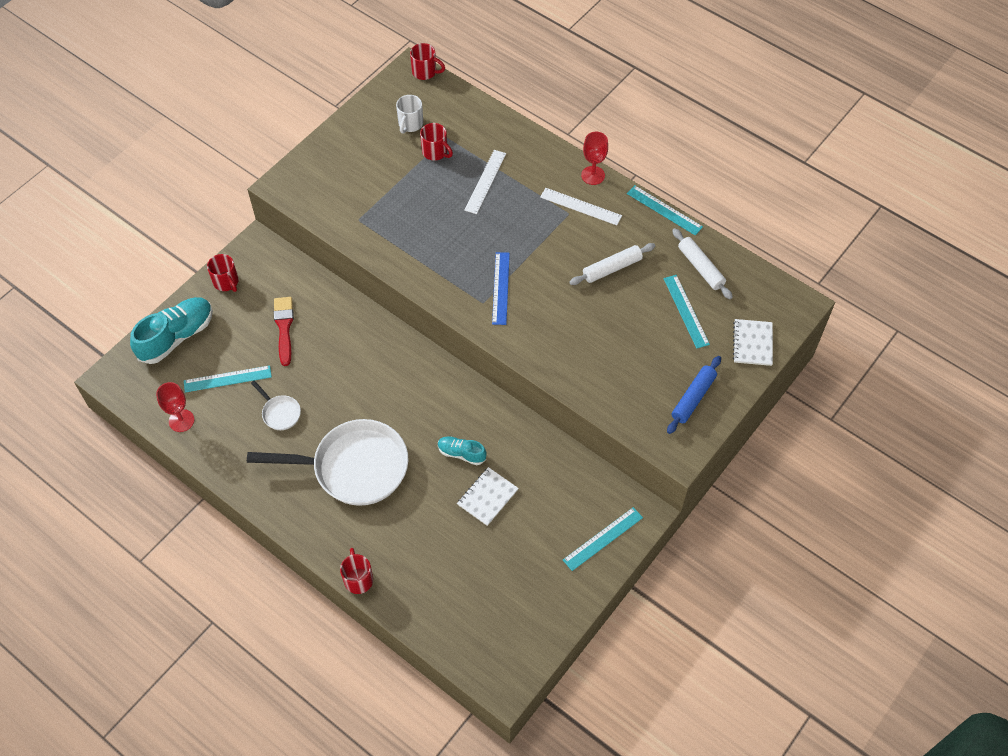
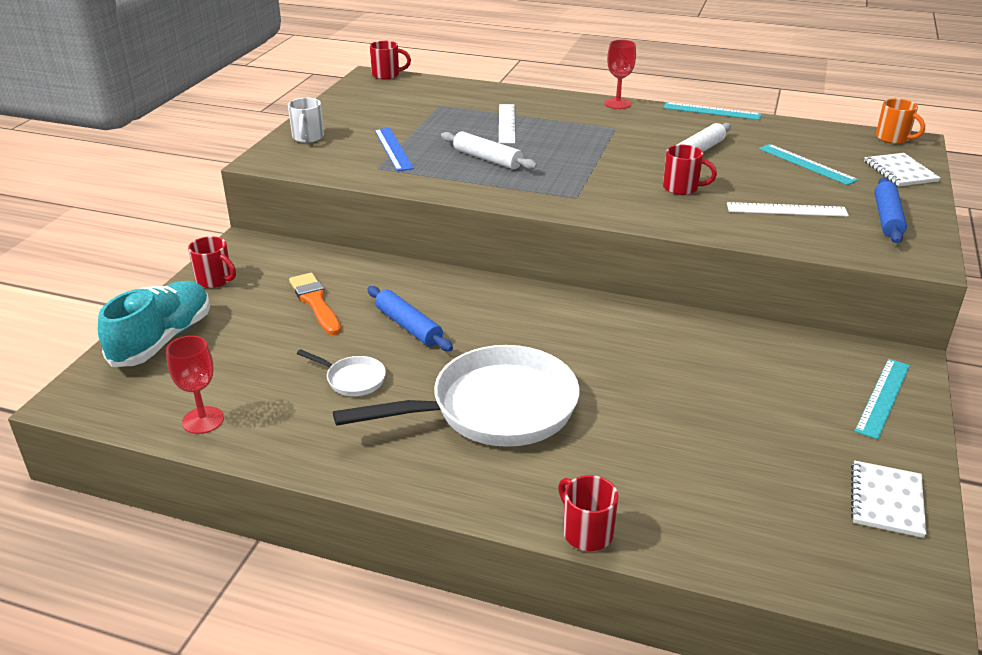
camera: 20 degrees left, 25 degrees down
(227, 379) = (257, 363): turquoise ruler -> none
(284, 327) = (315, 302): red brush -> orange brush
(335, 372) = (408, 326): none -> blue rolling pin
(410, 124) = (393, 104): white mug -> white mug (308, 137)
(435, 152) = (435, 115): red mug -> red mug (682, 188)
(461, 453) = (631, 361): turquoise shoe -> none
(487, 497) = (700, 394): white notebook -> white notebook (886, 500)
(501, 288) = (588, 184): blue ruler -> blue ruler (393, 149)
(580, 206) = (624, 122): white ruler -> white ruler (786, 210)
(700, 268) = (788, 137): white rolling pin -> white rolling pin (487, 159)
(786, 296) = (893, 138): none -> orange mug

